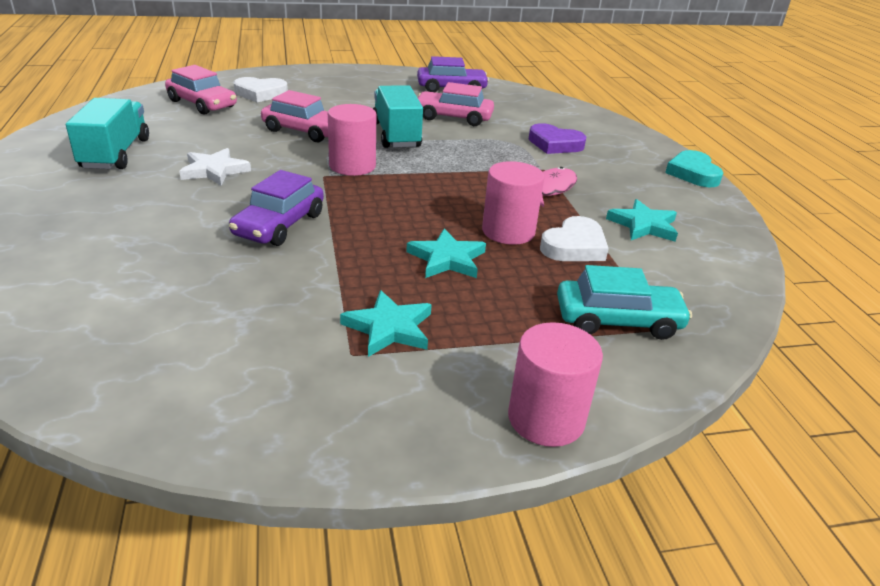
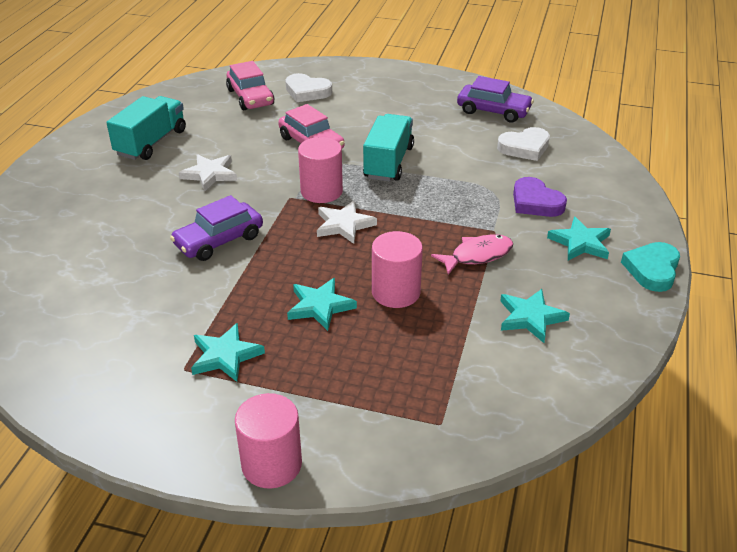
camera: 30 degrees right, 5 degrees up
(402, 188) = (344, 225): none -> white star
(453, 117) = (462, 150): pink car -> none
(574, 246) = (440, 323): white heart -> white heart (524, 147)
(617, 320) = (407, 404): turquoise car -> none
(621, 165) = (580, 243): none -> turquoise star

